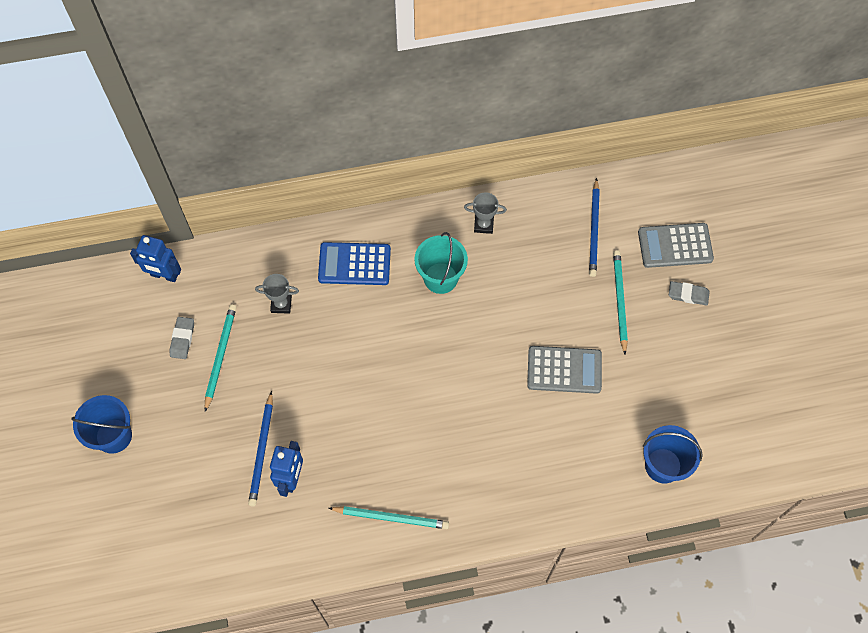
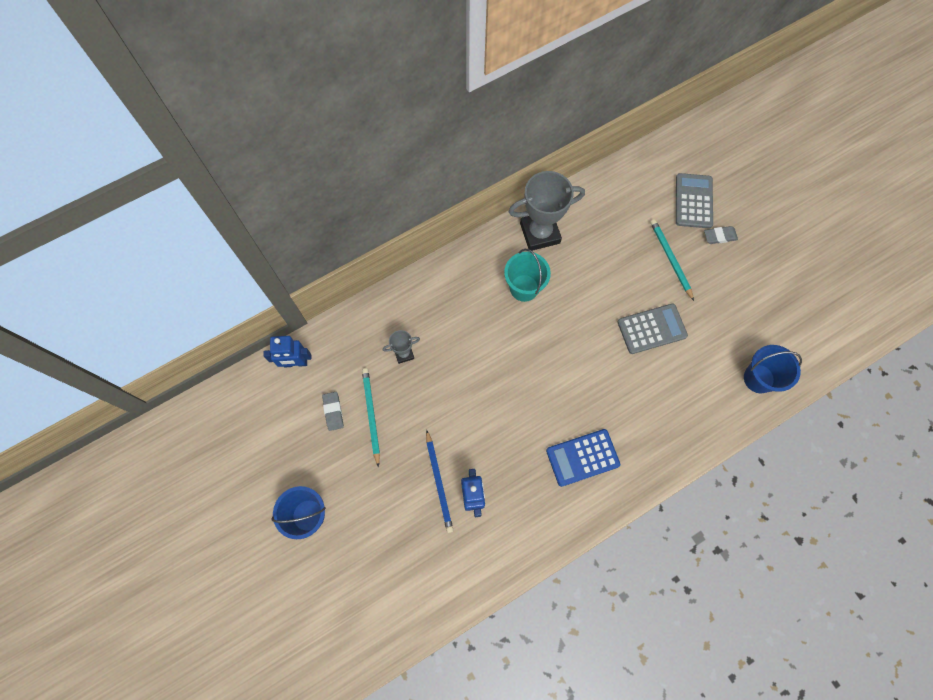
camera: 20 degrees left, 5 degrees up
(354, 264) = (450, 300): blue calculator -> blue calculator (582, 457)
(391, 517) = (567, 499): turquoise pencil -> none
(483, 225) = (540, 233): grey trophy -> grey trophy, size x2.07
(594, 230) = (627, 209): blue pencil -> none
(675, 245) = (693, 201): grey calculator -> grey calculator turned 120 degrees clockwise

